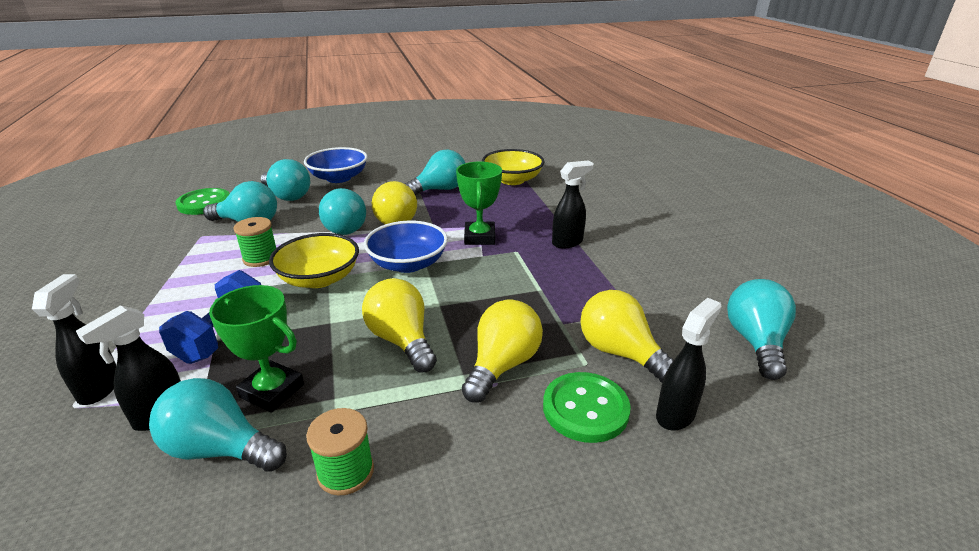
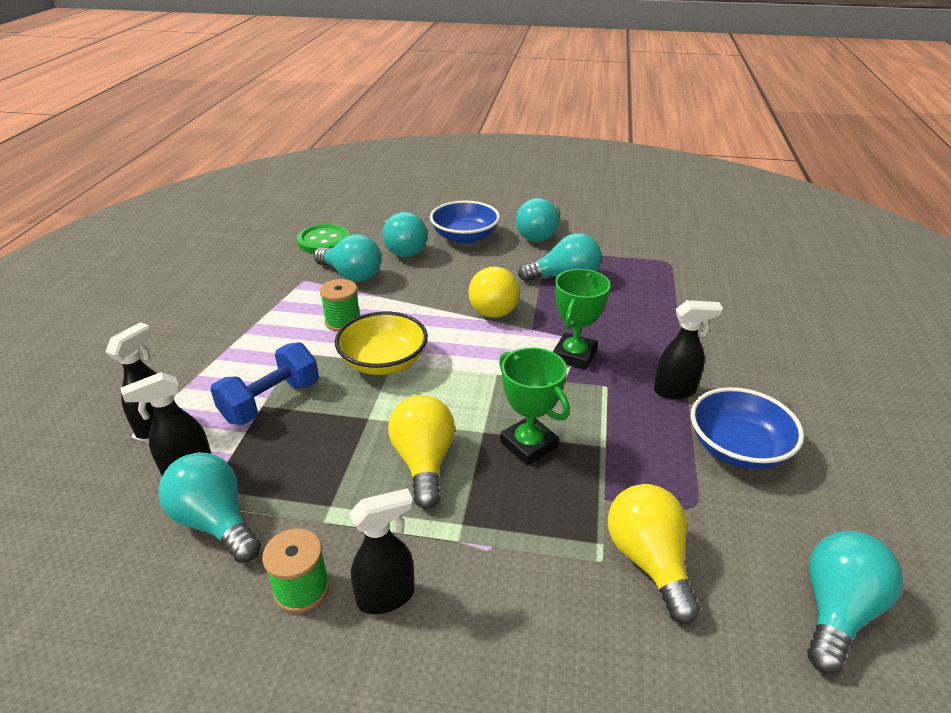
camera: 25 degrees right, 5 degrees up
(272, 391) = (283, 477): green trophy -> green trophy (528, 445)
(348, 227) = (442, 304): turquoise light bulb -> turquoise light bulb (539, 235)
(408, 264) = (479, 369): blue bowl -> blue bowl (737, 448)
(502, 365) = (508, 528): yellow light bulb -> none
(512, 180) = (658, 283): yellow bowl -> none
(585, 409) = (566, 615): green button -> none
(676, 414) = (666, 664): black spray bottle -> black spray bottle (387, 597)

